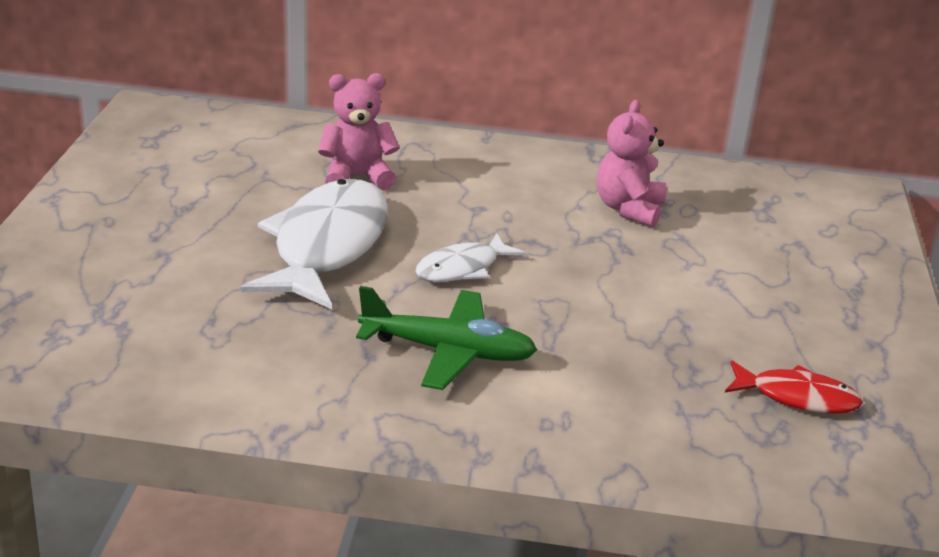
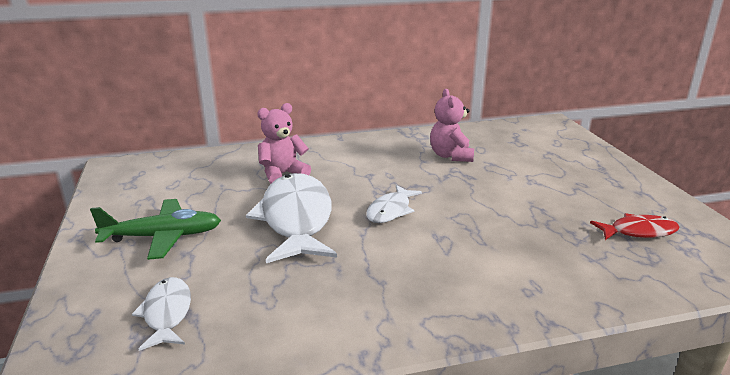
camera: 20 degrees left, 5 degrees down
(99, 318) = (167, 313): none -> white fish
(448, 351) = (427, 263): green plane -> green plane (163, 237)

